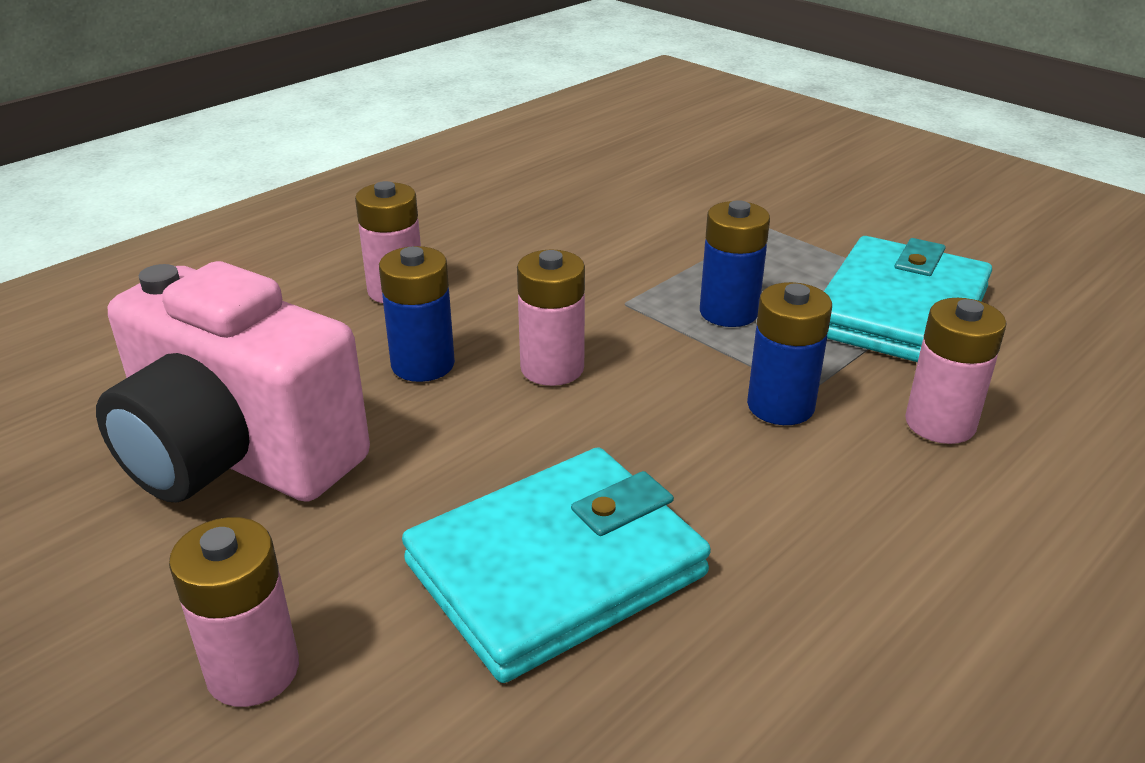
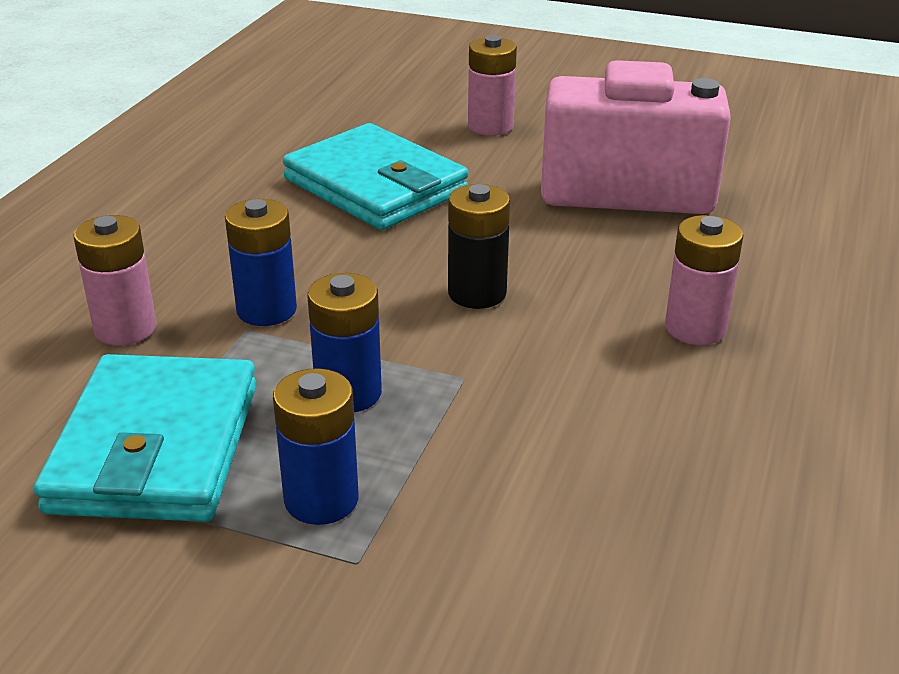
camera: 155 degrees right, 0 degrees up
(423, 364) = (584, 270): blue battery -> blue battery (321, 499)
(552, 368) = (477, 293): pink battery -> black battery
(556, 569) = (375, 186): turquoise wallet -> turquoise wallet turned 75 degrees counterclockwise

